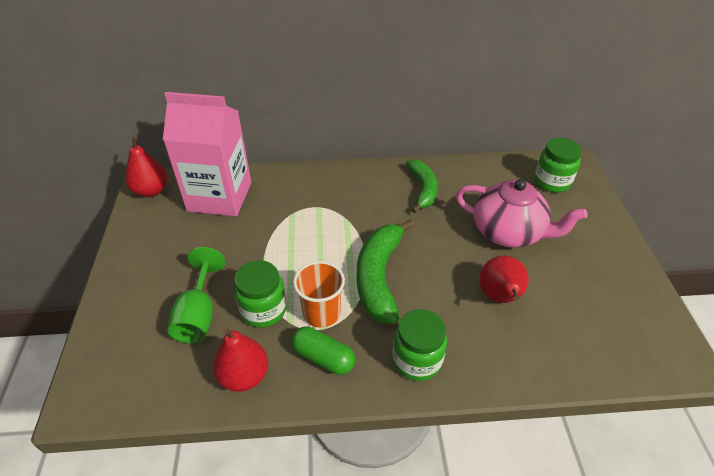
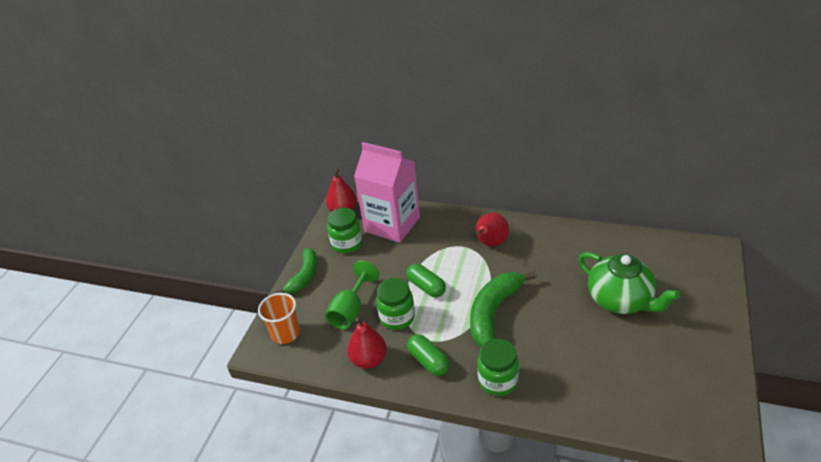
camera: 25 degrees right, 5 degrees down
(287, 263) = (426, 287): none -> green capsule
(321, 313) = (438, 329): orange cup -> orange cup (285, 333)
(422, 189) = (560, 248): green banana -> green banana (304, 276)
(499, 297) = (587, 350): red pear -> red pear (490, 243)
(508, 232) = (620, 300): pink teapot -> green teapot
(552, 182) = (685, 263): green jar -> green jar (347, 244)

